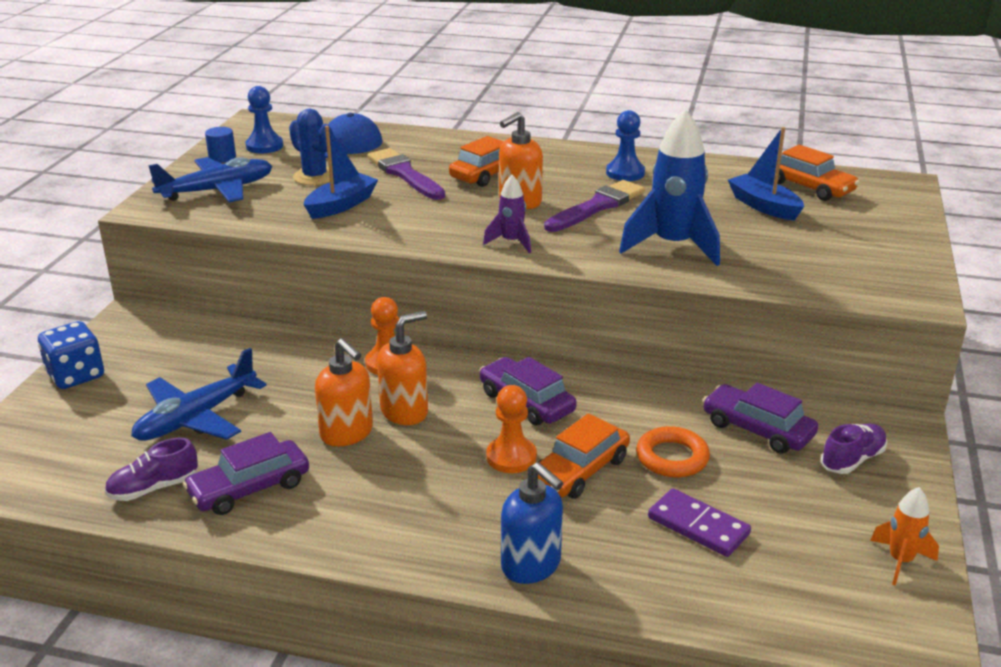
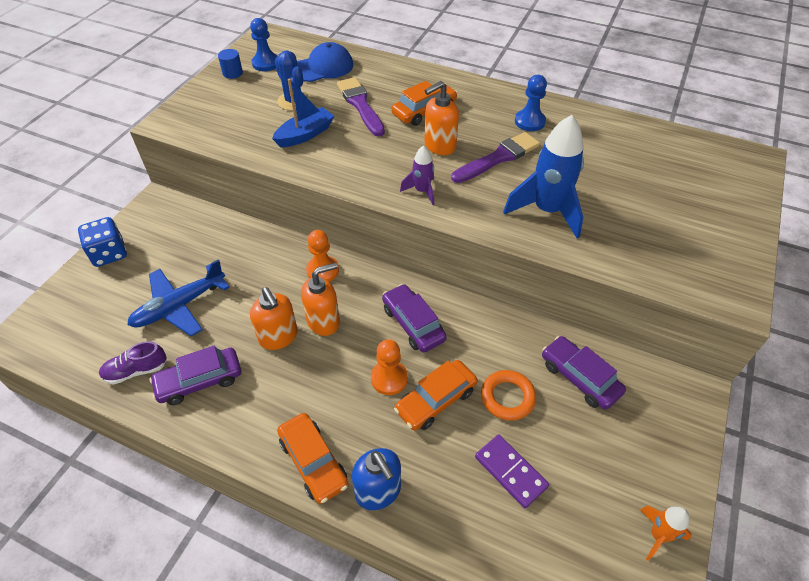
camera: 10 degrees right, 20 degrees up
(217, 190) = (220, 108): blue plane -> none
(764, 206) = (632, 172): blue boat -> none
(809, 187) = (675, 154): orange car -> orange car (313, 462)
(852, 460) = (646, 421): purple shoe -> none

